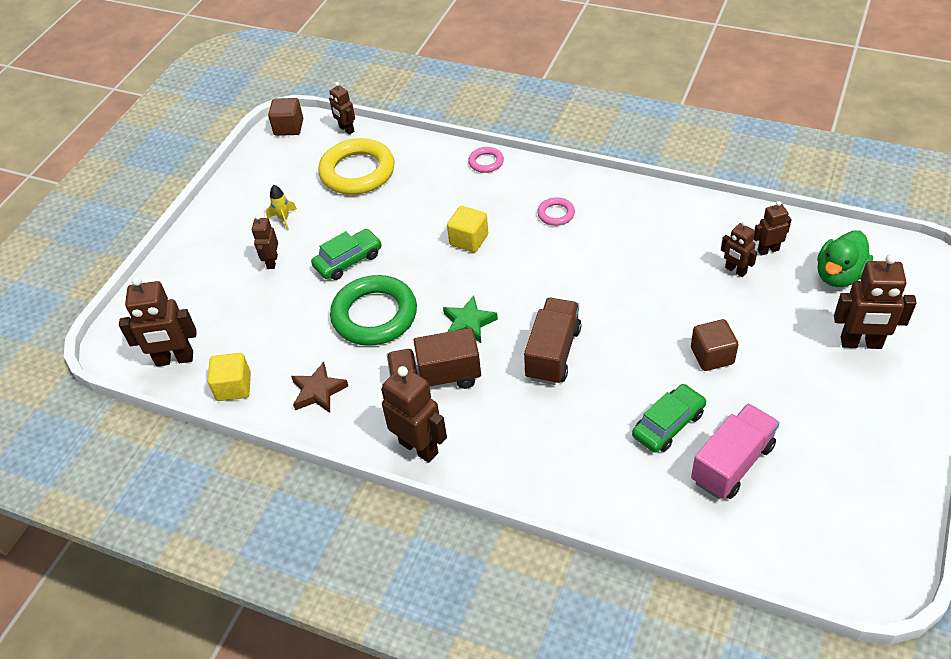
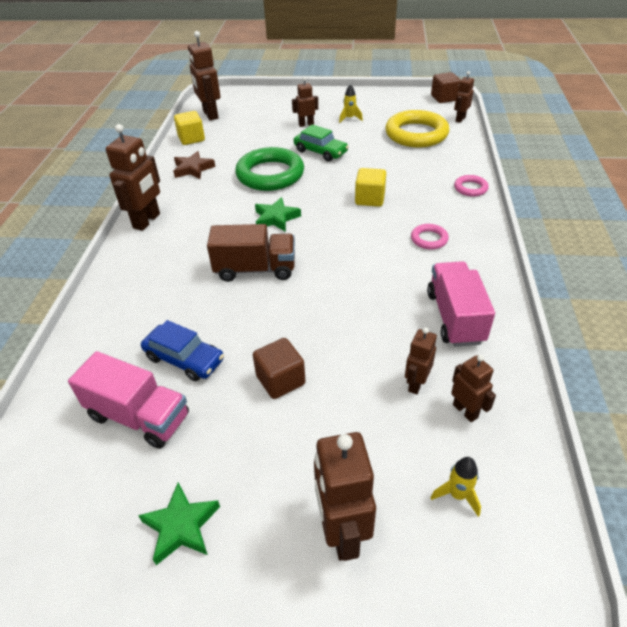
camera: 70 degrees right, 5 degrees down
(436, 378) = (214, 215): brown truck -> none
(667, 227) = (455, 317): none -> pink truck
(668, 424) = (184, 359): green car -> blue car
(839, 275) = (457, 495): green duck -> yellow rocket
(846, 438) = (181, 526): none -> green star

